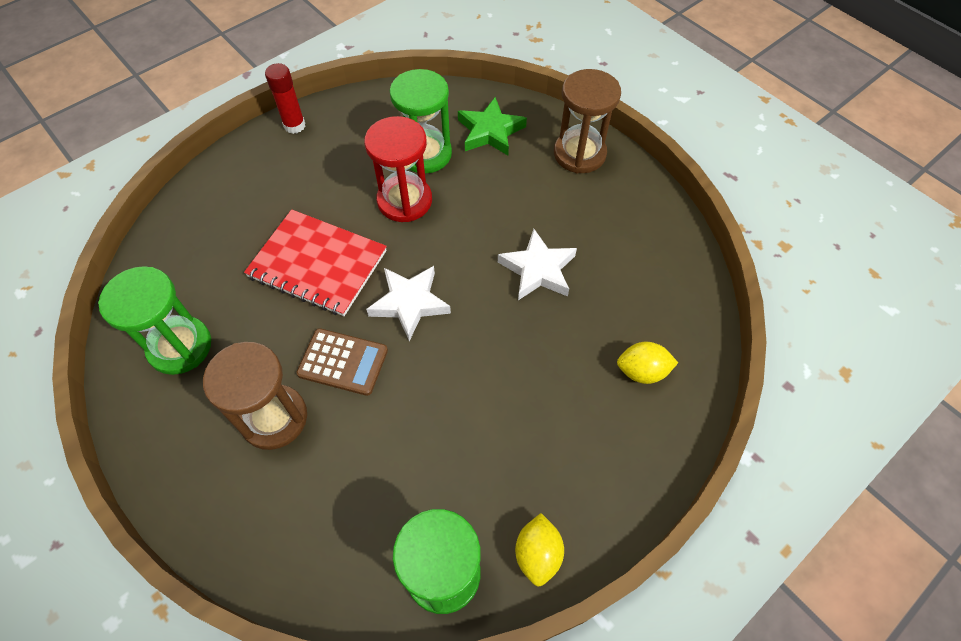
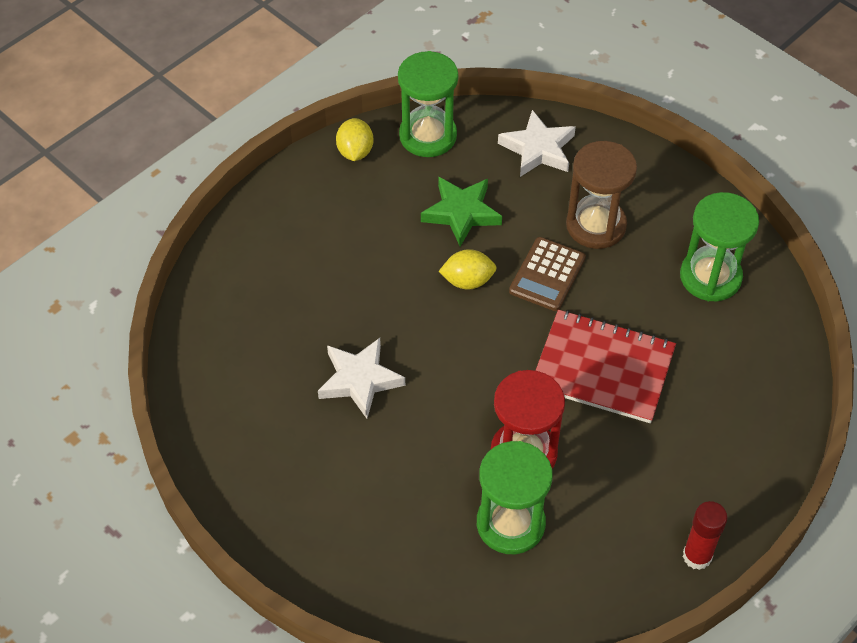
camera: 175 degrees right, 5 degrees down
(343, 362) = (547, 274): brown calculator -> brown calculator turned 75 degrees counterclockwise
(409, 303) = (493, 334): white star -> white star (538, 149)
(490, 131) = (429, 567): green star -> green star (461, 213)
(579, 154) = (308, 540): brown hourglass -> none
(642, 371) = (257, 287): yellow lemon -> yellow lemon (467, 281)

